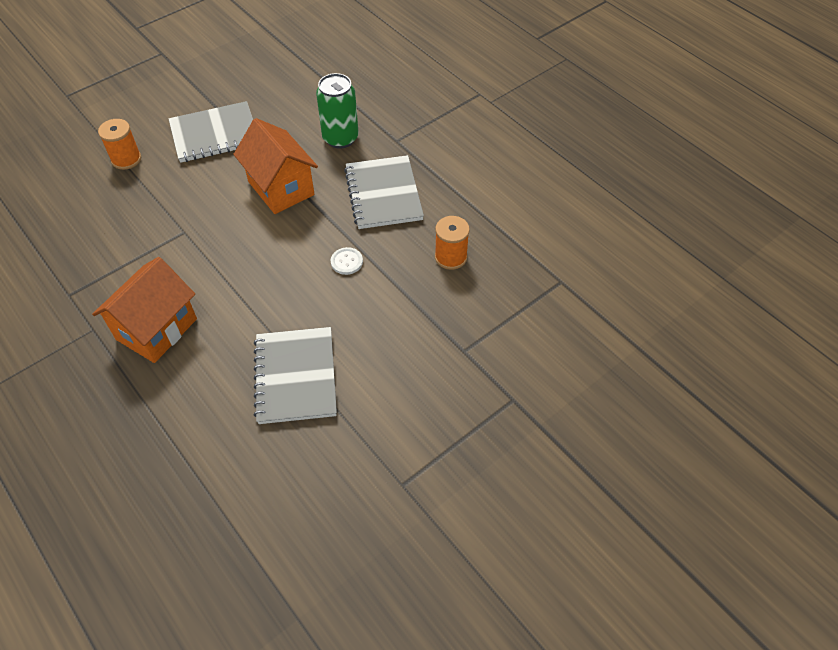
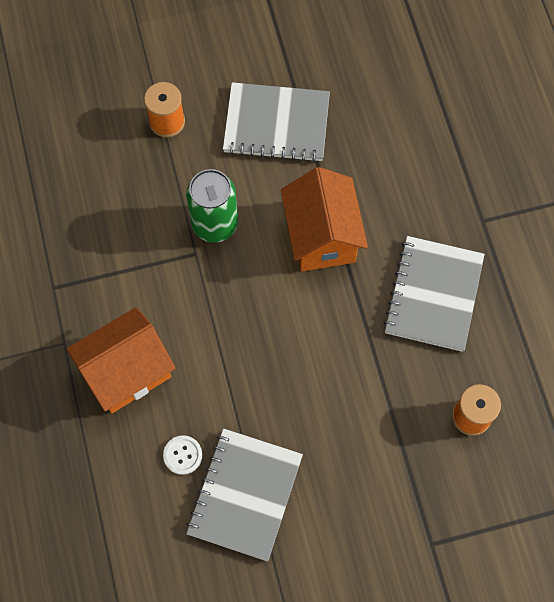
camera: 25 degrees right, 15 degrees up
(340, 138) = (418, 190): green can -> green can (215, 224)
(346, 262) = (354, 372): white button -> white button (182, 455)

